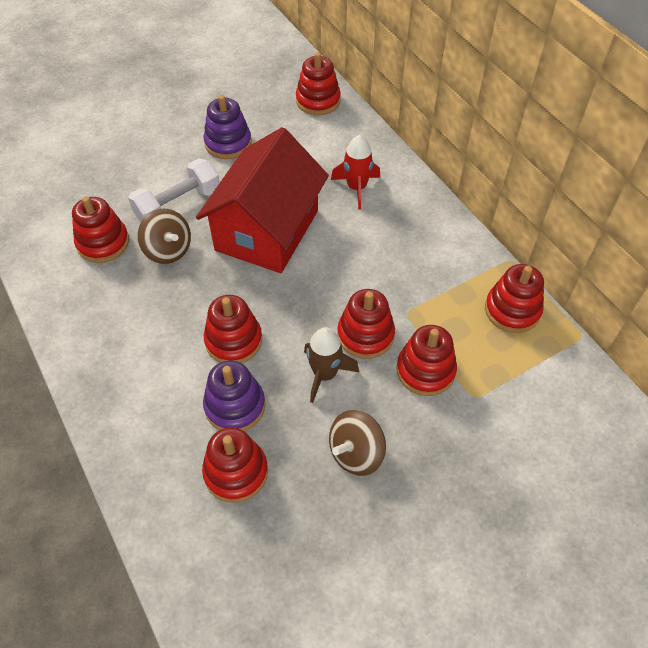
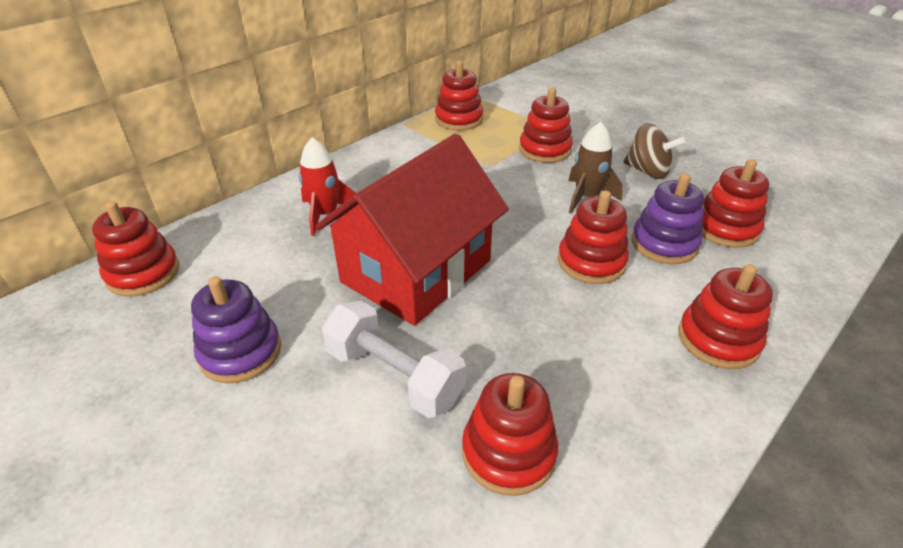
camera: 105 degrees left, 15 degrees down
(168, 250) = (488, 360): brown spinning top -> none
(267, 230) = (416, 271): red house -> red house turned 60 degrees counterclockwise
(365, 335) = (528, 182): red stacking toy -> red stacking toy (718, 339)

